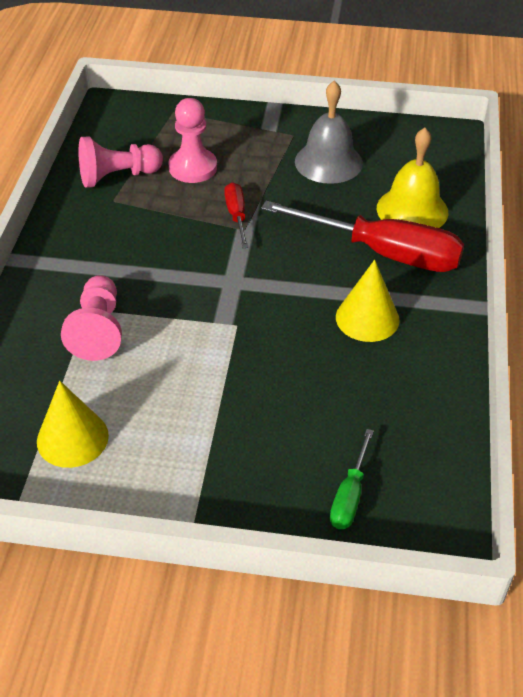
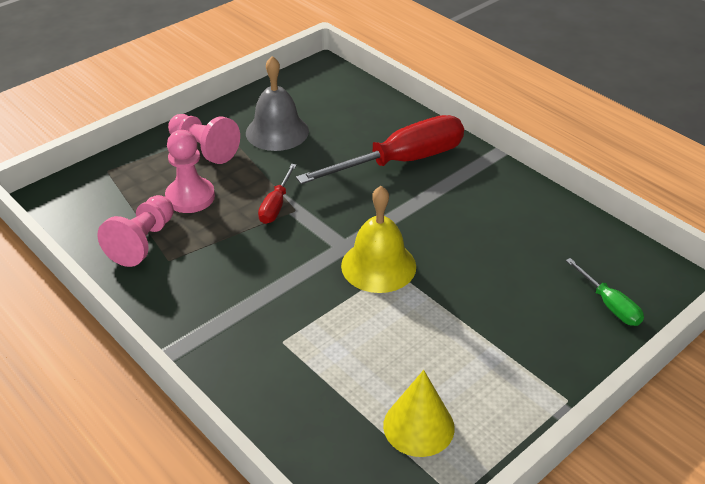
camera: 50 degrees left, 5 degrees down
(98, 330) = (313, 348): pink pawn -> pink pawn (204, 149)
(236, 216) = (276, 205): red screwdriver -> red screwdriver turned 105 degrees counterclockwise
(367, 318) = (456, 204): yellow cone -> none
(412, 210) = (375, 126): yellow bell -> yellow bell (378, 266)

